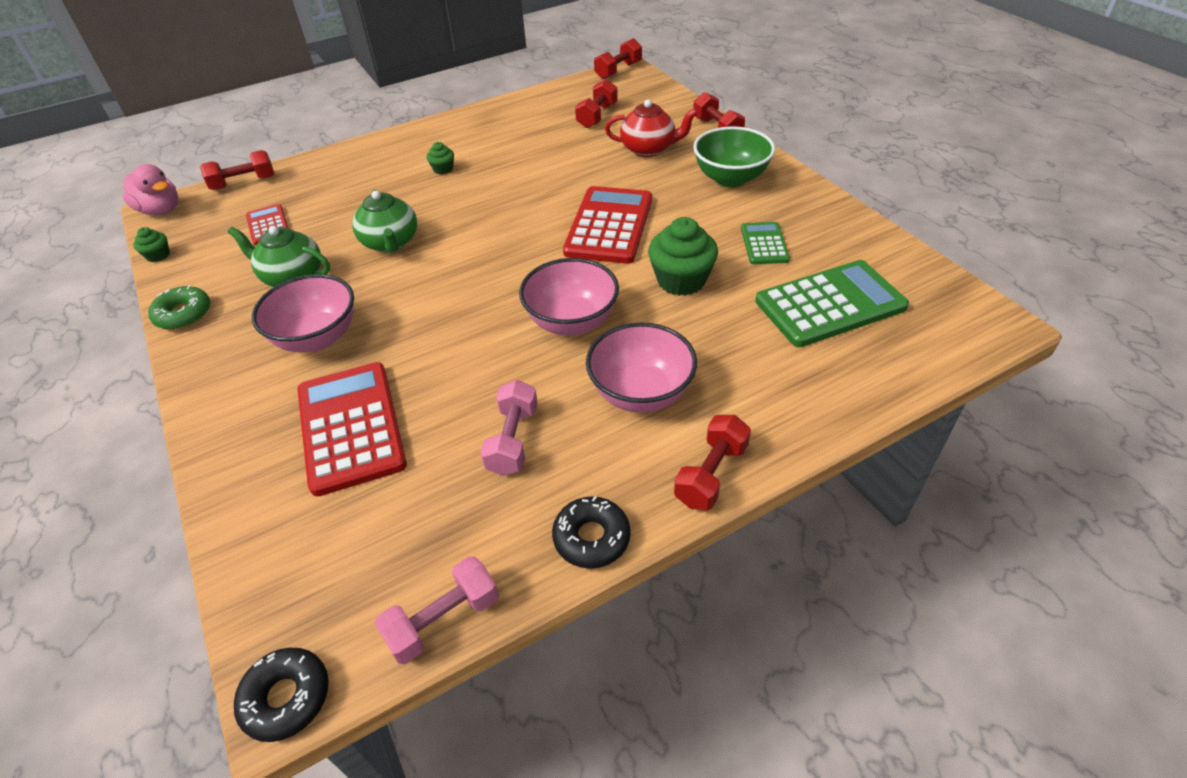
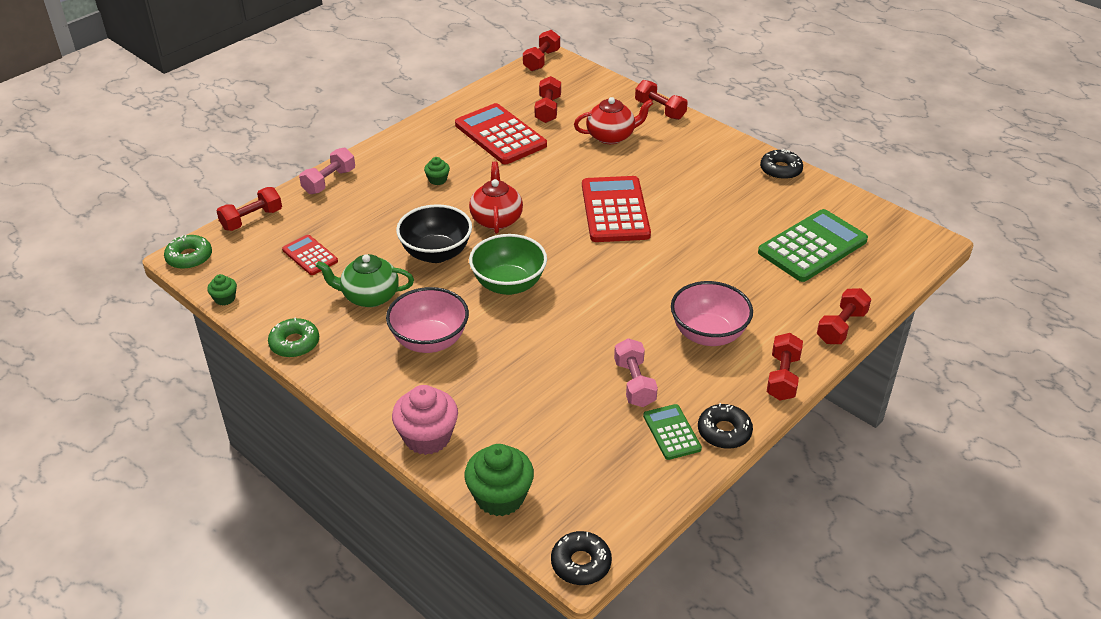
camera: 20 degrees left, 5 degrees down
(161, 210) = (189, 257): pink duck -> green donut
(232, 456) = (427, 437): none -> pink cupcake
(351, 427) = (506, 399): red calculator -> red calculator (500, 135)
(391, 243) = (436, 253): green teapot -> black bowl
(443, 620) = (655, 499): pink dumbbell -> pink dumbbell (329, 181)
(475, 217) = (496, 219): none -> red teapot
(572, 322) = (628, 292): pink bowl -> none
(681, 280) = (695, 246): green cupcake -> green cupcake (500, 497)
(730, 178) = (693, 155): green bowl -> green bowl (509, 284)
(764, 244) = (744, 207): green calculator -> green calculator (672, 432)
(825, 418) = (841, 327): none -> red dumbbell
(828, 208) = (780, 170): none -> black donut

